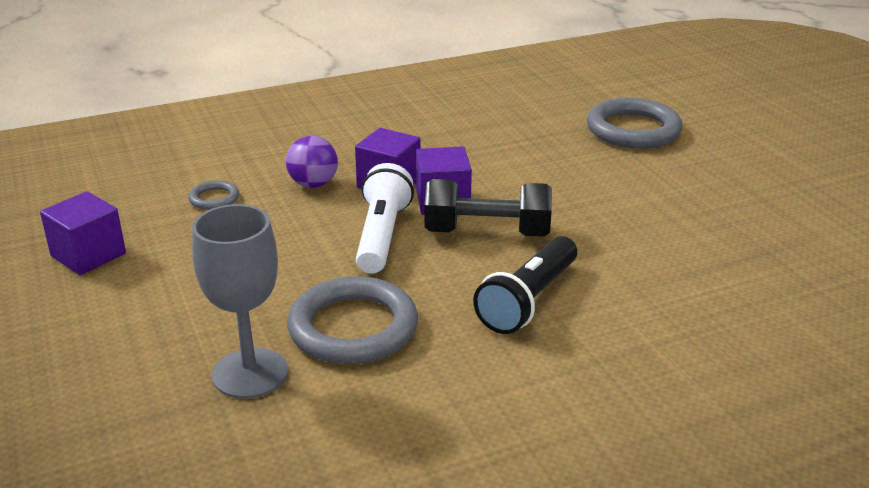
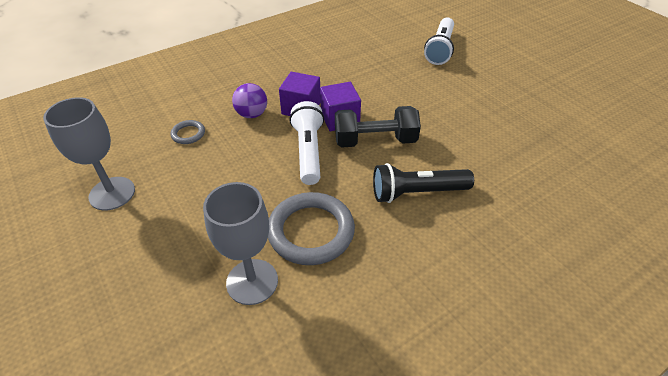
camera: 10 degrees left, 15 degrees up
(88, 255) = (112, 193): purple cube -> grey goblet
(528, 300) = (417, 192): black flashlight -> black flashlight turned 60 degrees clockwise
(633, 130) = (440, 49): grey ring -> white flashlight

